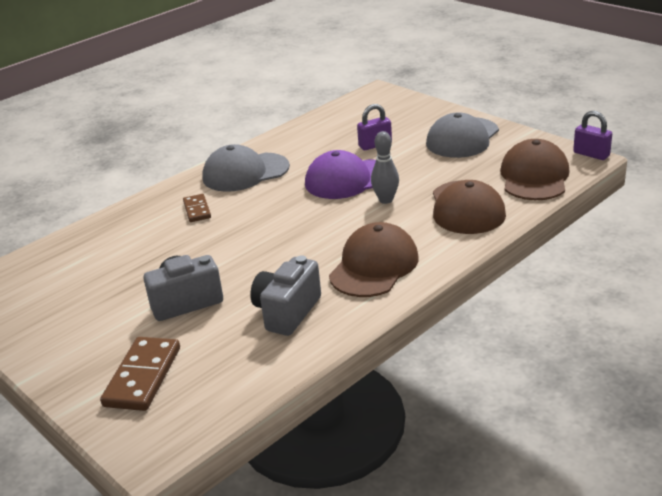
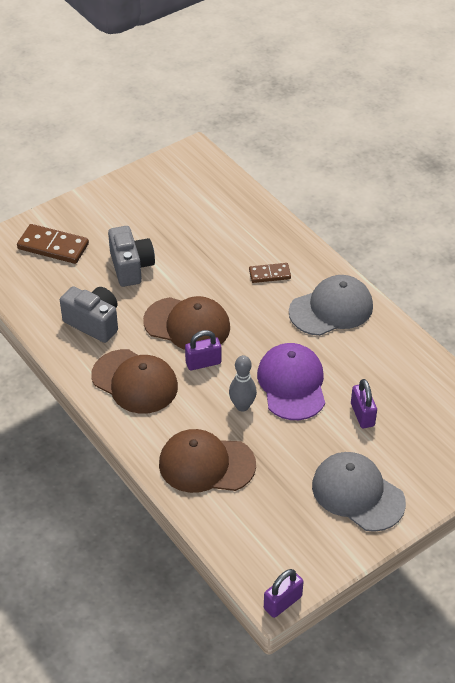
camera: 95 degrees right, 15 degrees up
(245, 172) = (331, 309): grey cap -> grey cap turned 75 degrees clockwise
(334, 229) = (203, 363): none -> purple padlock
(534, 177) = (249, 535): brown cap -> brown cap (187, 324)

